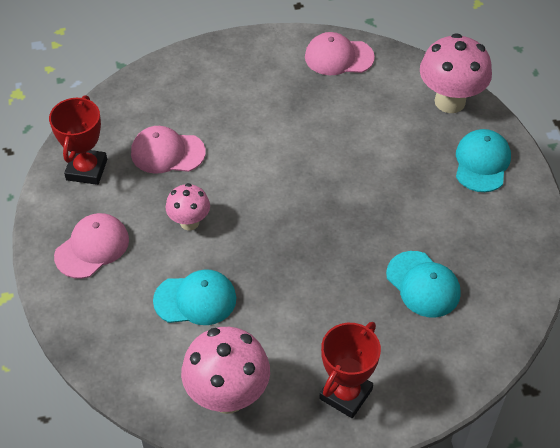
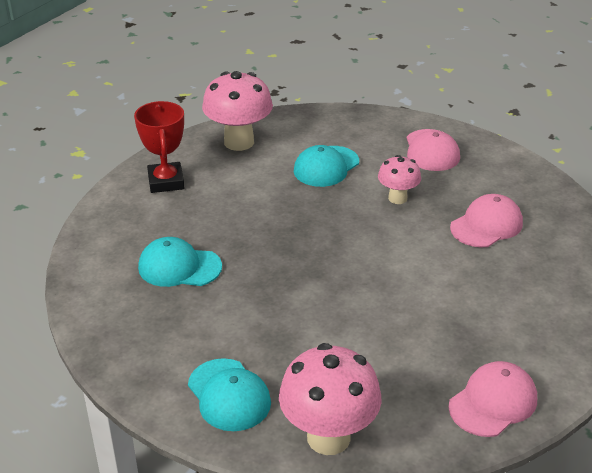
camera: 135 degrees right, 15 degrees down
(86, 170) = (515, 181): red trophy -> none

